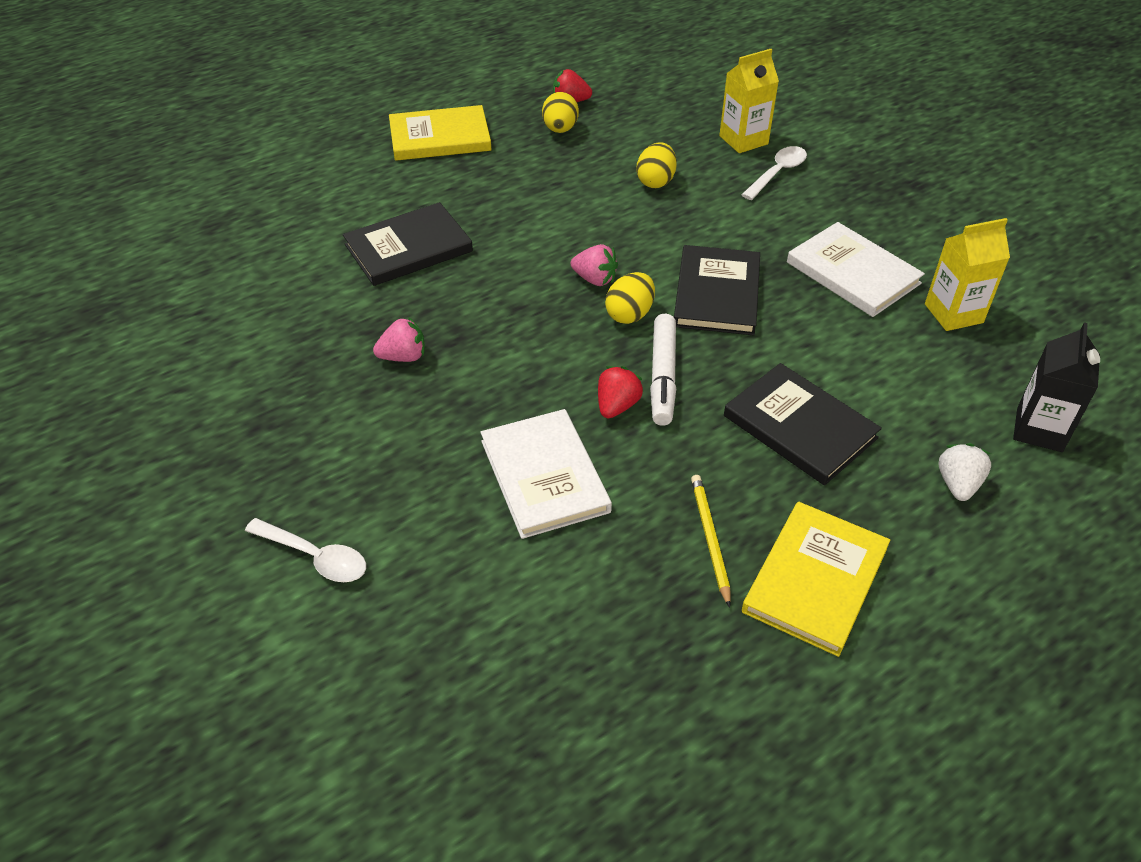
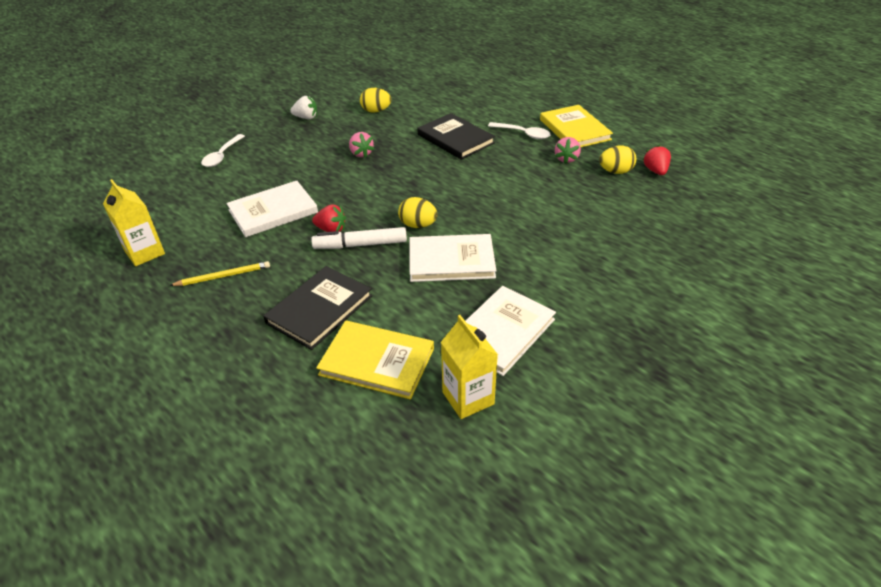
camera: 80 degrees right, 5 degrees down
(595, 279) = (449, 207): pink strawberry -> pink strawberry (566, 159)
(655, 181) = (575, 220): yellow egg -> yellow egg (376, 111)
(717, 294) = (451, 261): black book -> white book
(743, 140) = (662, 259): yellow carton -> yellow carton (145, 253)
(777, 173) = (624, 281): white spoon -> white spoon (523, 134)
(815, 580) = (187, 322): yellow book -> yellow book (377, 362)
(957, 484) = (266, 395): white strawberry -> white strawberry (306, 117)
(1039, 430) = (328, 453): black carton -> none

